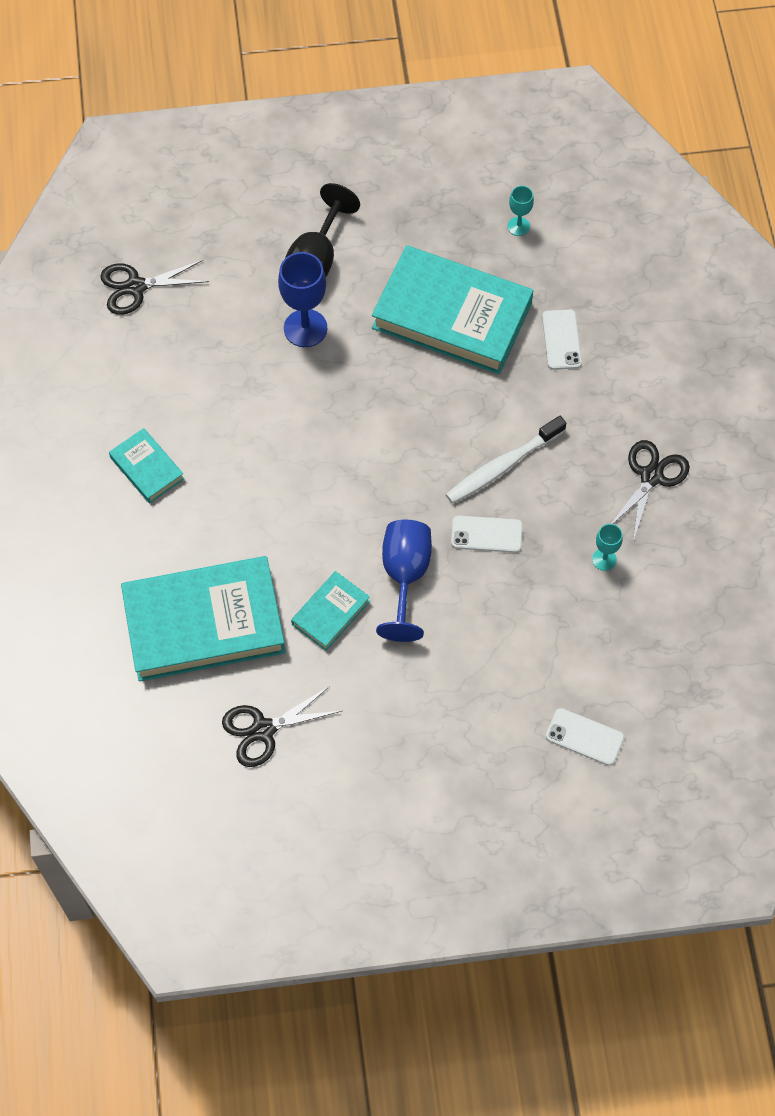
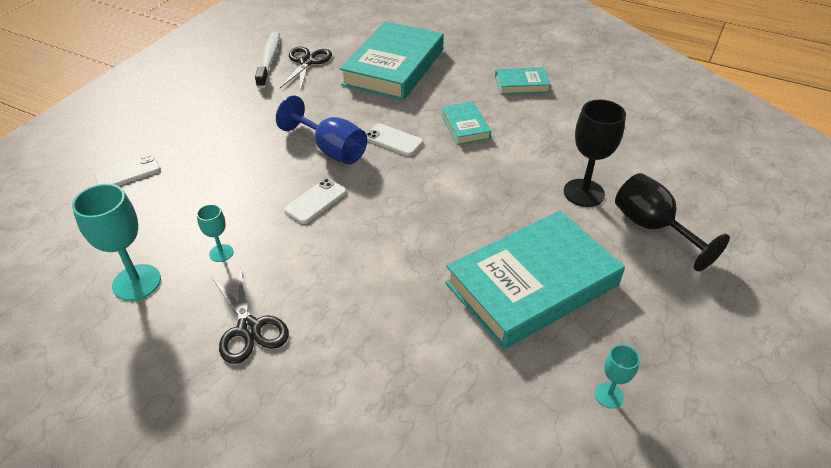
camera: 125 degrees right, 20 degrees down
(136, 287) = (682, 130): black scissors -> none
(305, 328) = (583, 193): blue goblet -> black goblet
(331, 613) = (344, 111): turquoise book -> turquoise book (465, 126)
(502, 466) = (360, 238): white toothbrush -> white toothbrush (269, 59)
(561, 340) = (443, 348): white phone -> white phone (393, 140)
(683, 595) = (136, 282): none -> turquoise goblet

